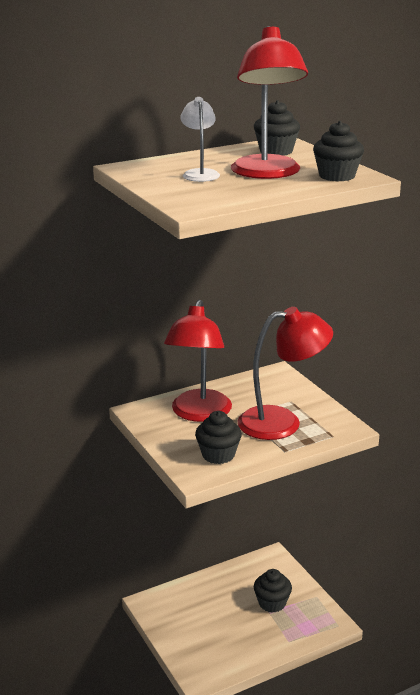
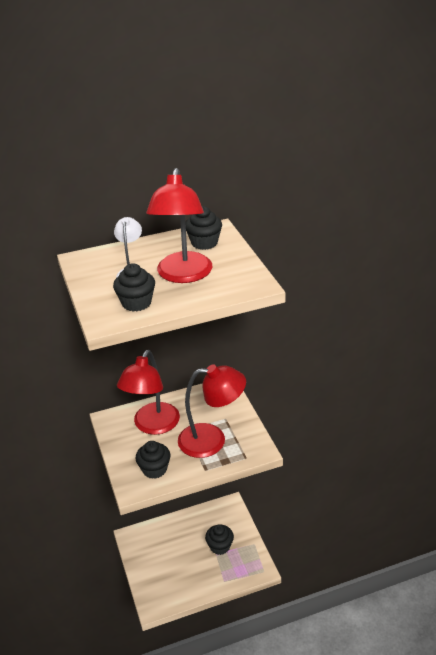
camera: 10 degrees right, 10 degrees up
(337, 176) = (236, 282): black cupcake -> black cupcake (136, 303)

